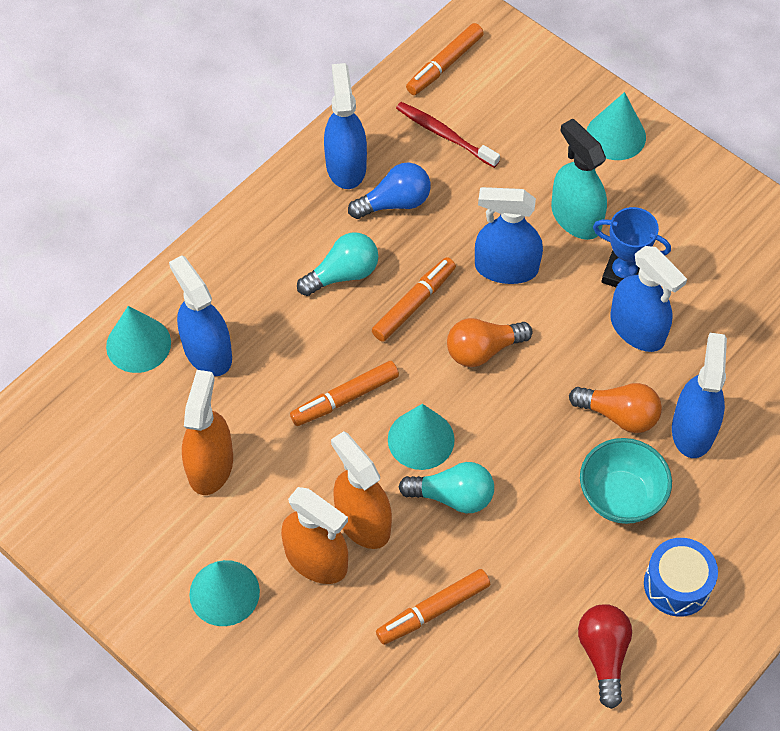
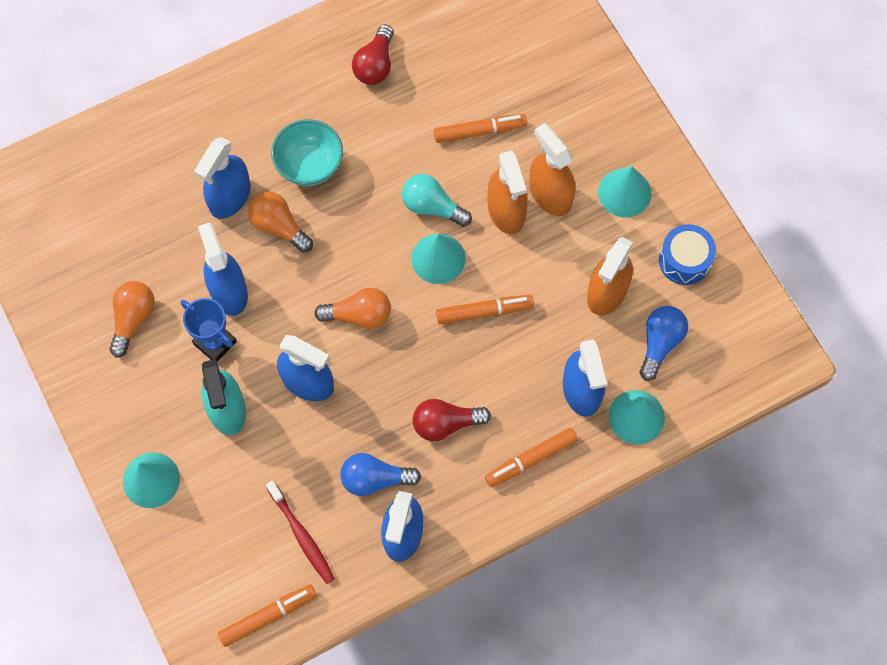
camera: 160 degrees left, 10 degrees up
(132, 428) = (660, 343): none -> blue light bulb
(343, 274) = (445, 423): turquoise light bulb -> red light bulb
(414, 304) = (397, 375): orange marker -> orange marker (530, 459)
(677, 584) = (301, 93): blue drum -> blue drum (684, 260)
(722, 269) = (133, 319): none -> orange light bulb

